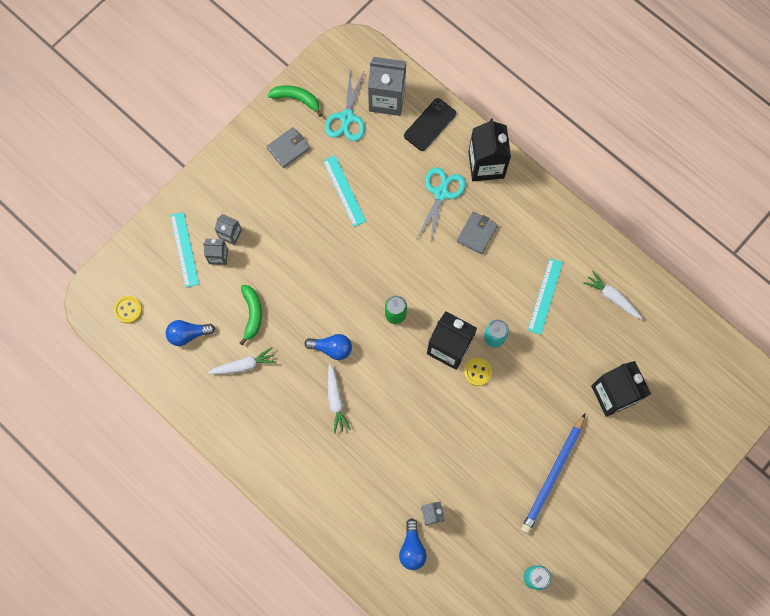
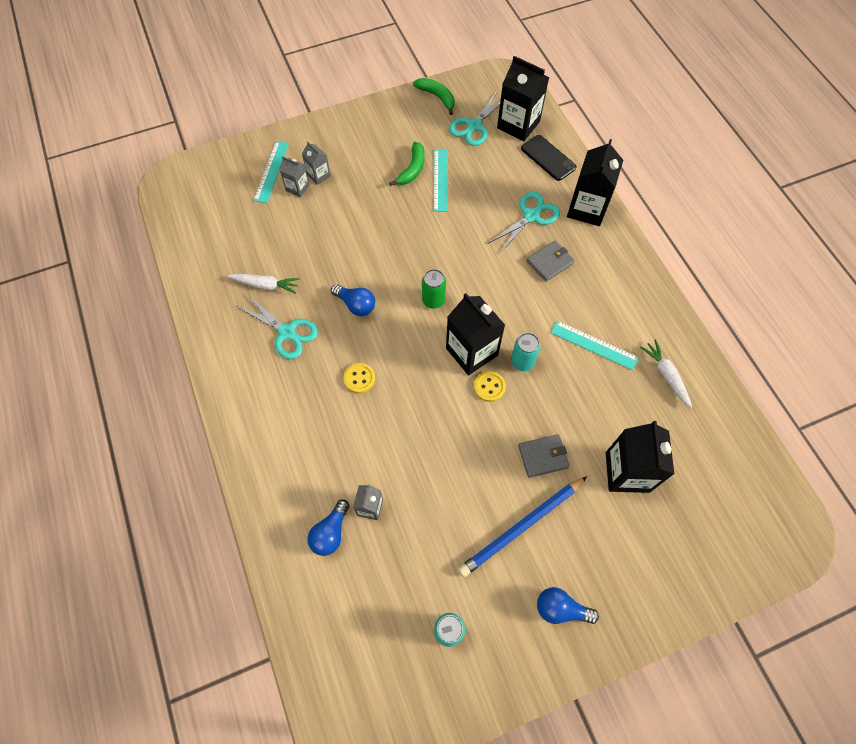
camera: 25 degrees right, 10 degrees down
(128, 310) = (193, 199): yellow button -> yellow button (359, 378)
(188, 334) = (232, 239): blue light bulb -> blue light bulb (560, 609)
(252, 314) = (299, 246): green banana -> green banana (412, 169)
(287, 400) = (287, 332): none -> turquoise scissors
(288, 148) = (408, 130): grey wallet -> grey wallet (543, 456)
(336, 400) = (333, 353): white carrot -> none
(387, 99) = (518, 125): grey carton -> black carton
(430, 124) = (548, 158): black phone -> black phone turned 75 degrees clockwise
(545, 296) = (594, 345): turquoise ruler -> turquoise ruler turned 75 degrees clockwise

